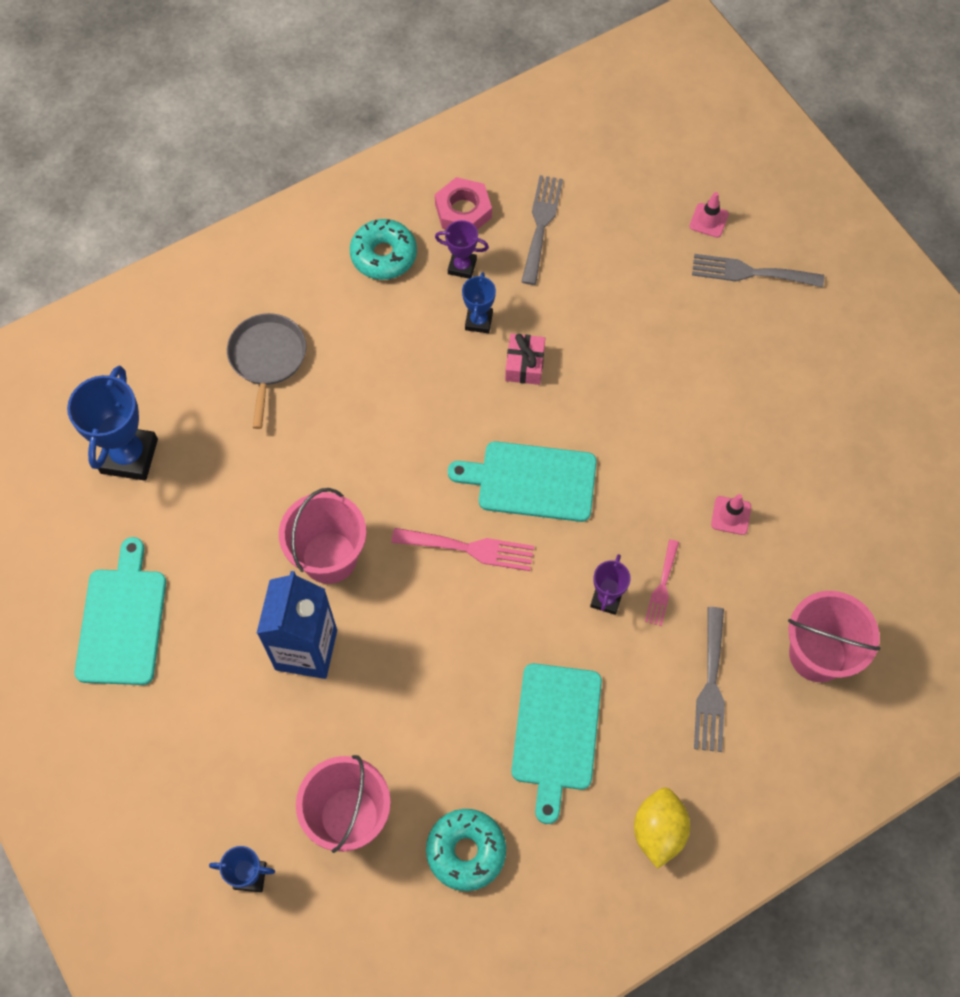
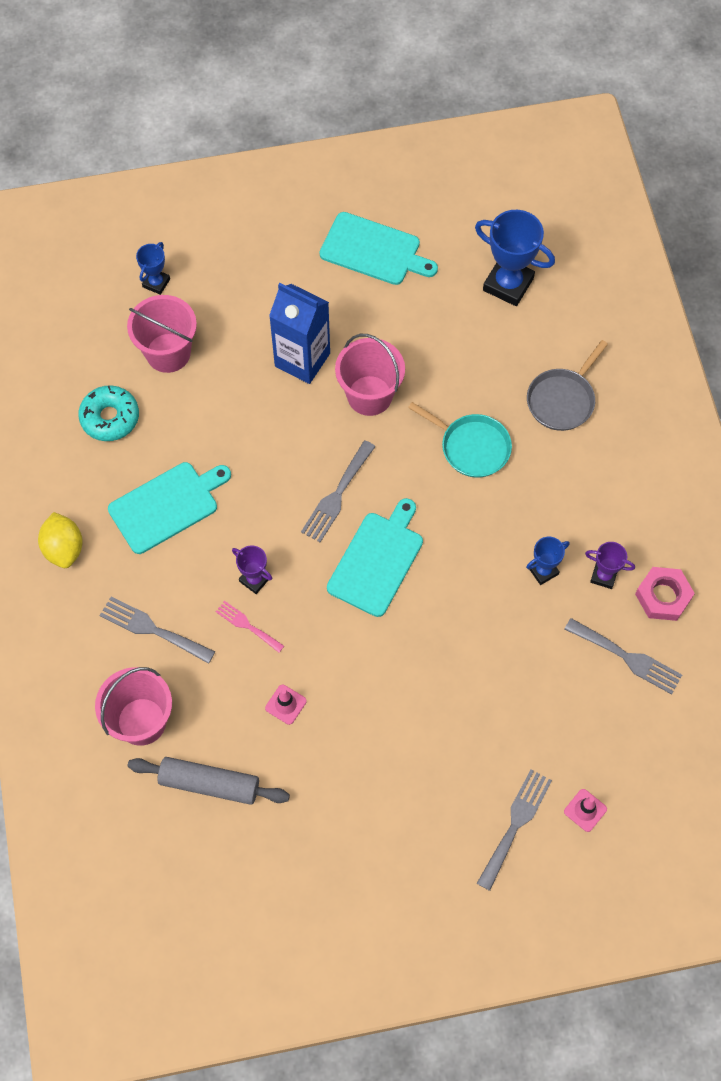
camera: 110 degrees right, 0 degrees up
(267, 358) = (562, 400): grey pan -> grey pan turned 105 degrees clockwise
(358, 430) = (472, 447): none -> turquoise pan
(384, 255) = (635, 516): turquoise donut -> none
(462, 266) = (603, 576): purple trophy -> purple trophy turned 75 degrees clockwise
(470, 549) = (337, 495): pink fork -> grey fork
(478, 321) = (543, 571): blue trophy -> blue trophy turned 60 degrees counterclockwise
(524, 365) = (487, 593): pink gift -> none
(556, 732) = (167, 506): turquoise cutting board -> turquoise cutting board turned 120 degrees clockwise
(658, 831) = (64, 548): yellow lemon -> yellow lemon turned 45 degrees clockwise
(848, 558) = (209, 784): none -> grey rolling pin

